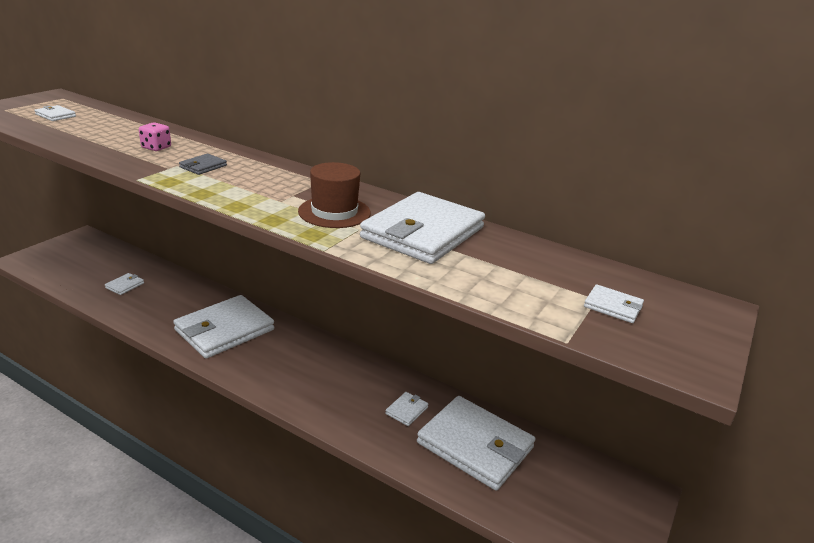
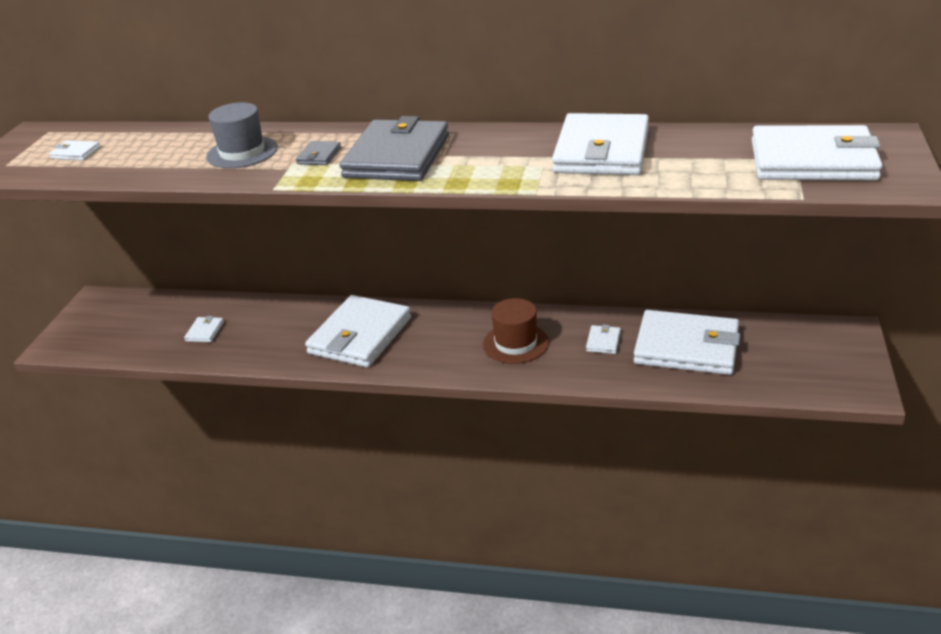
camera: 15 degrees left, 5 degrees up
(156, 147) = (242, 152): pink dice -> grey hat
(257, 185) = (397, 156): none -> grey wallet
(334, 212) = (502, 158): brown hat -> brown hat (515, 343)
(613, 306) = (813, 160): white wallet -> white wallet, size x2.48

